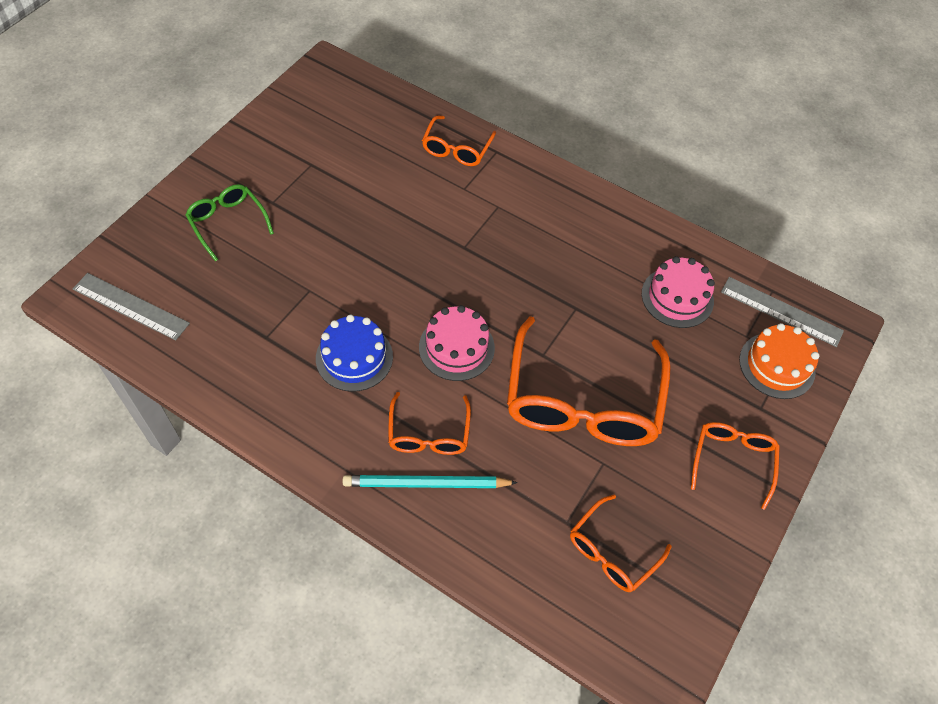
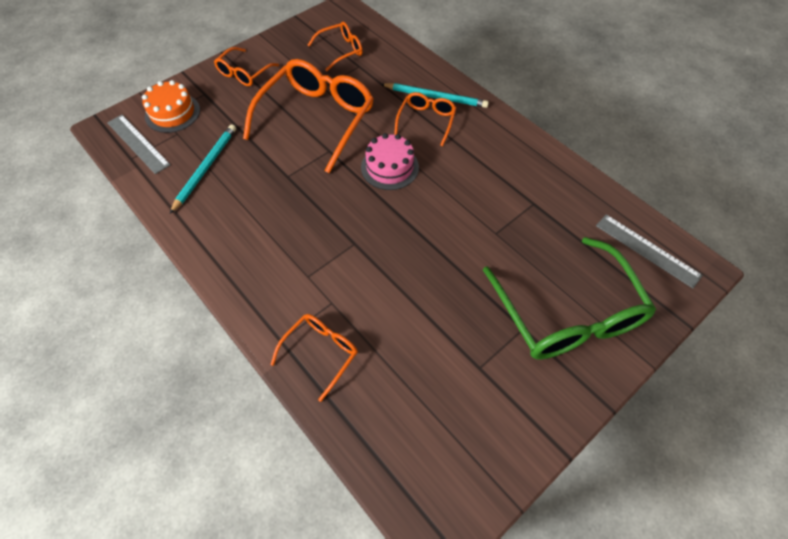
camera: 160 degrees left, 0 degrees up
(227, 223) = (567, 314): green glasses -> green glasses, size x1.98
(354, 357) = (467, 175): blue cake -> none
(677, 297) = (206, 168): pink cake -> turquoise pencil

